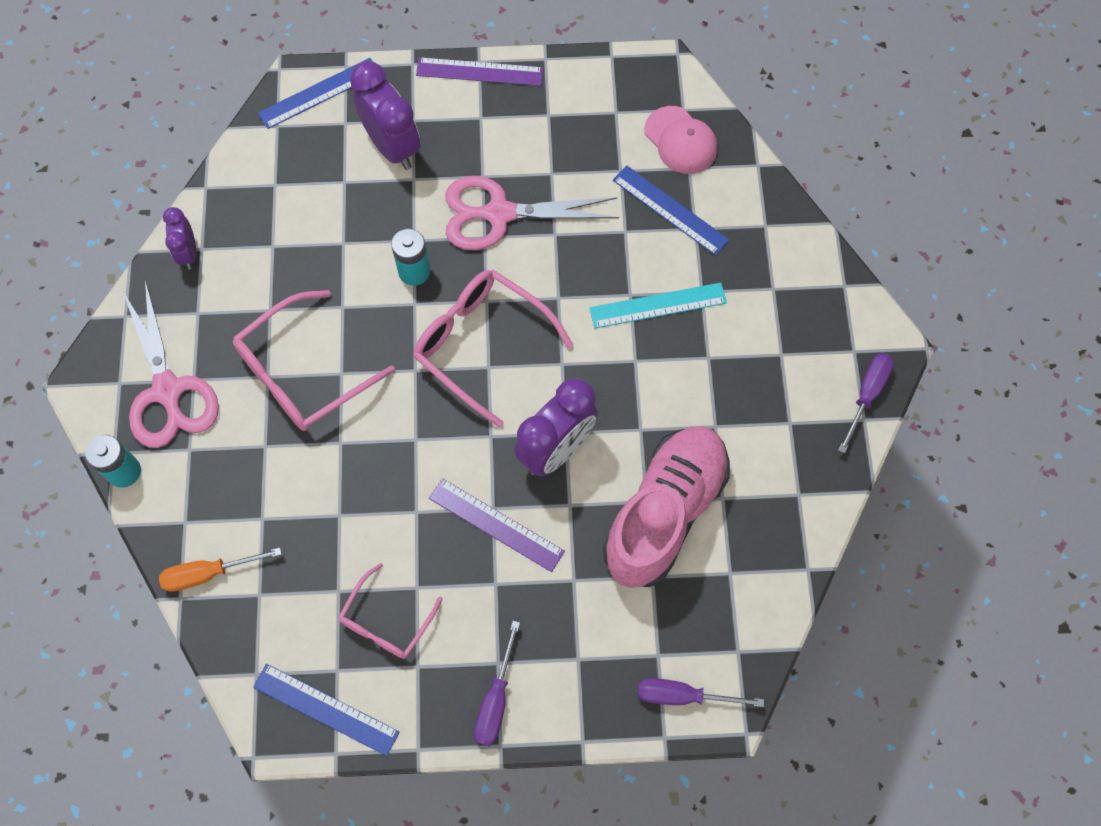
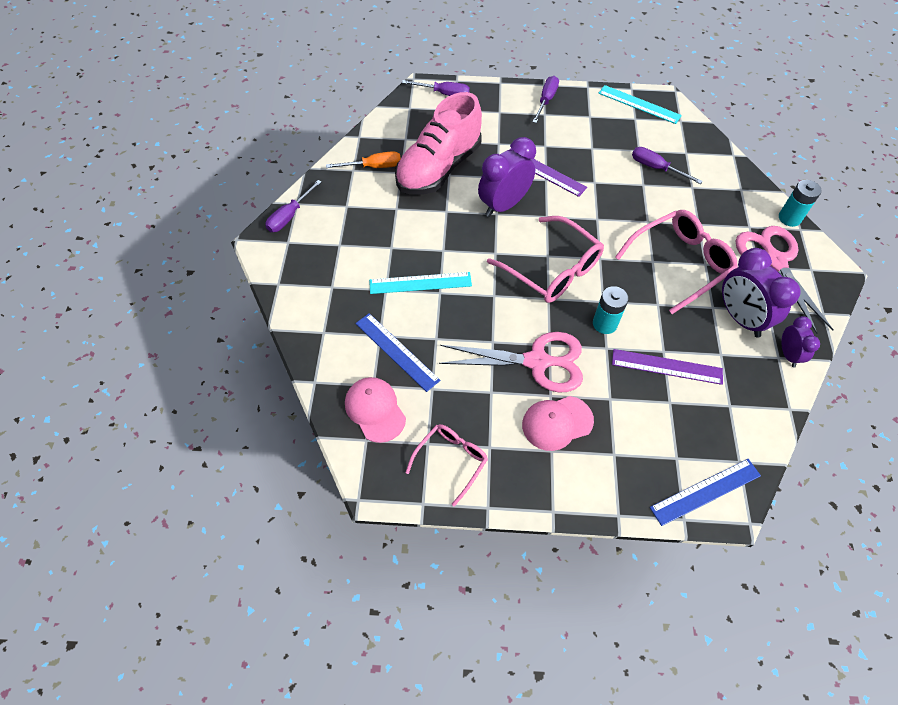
camera: 175 degrees left, 10 degrees down
(208, 573) = (719, 164): orange screwdriver -> orange screwdriver (373, 167)
(314, 552) = (656, 168): none -> purple screwdriver
(325, 709) = (639, 104): blue ruler -> turquoise ruler
(386, 621) = (609, 135): pink glasses -> pink glasses (451, 461)
(392, 147) = (630, 430): purple clock -> purple clock (740, 318)
(475, 146) = (557, 423): none -> pink cap
(479, 72) = (552, 498): purple ruler -> purple ruler (667, 366)

